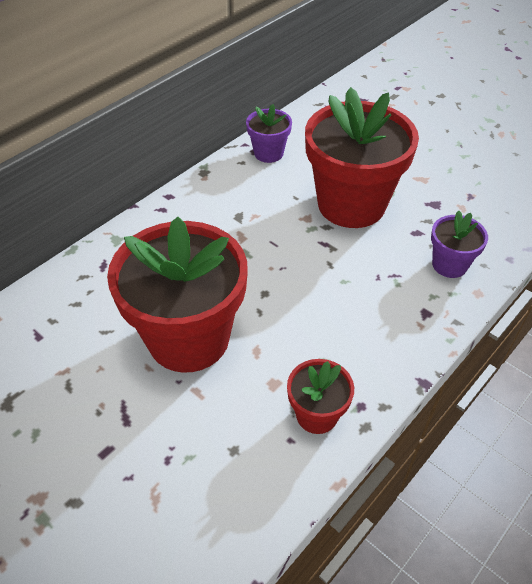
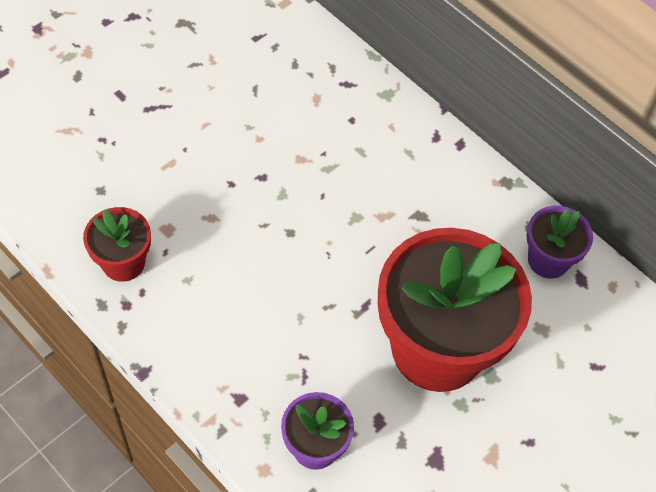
camera: 90 degrees right, 10 degrees up
(188, 338) = (235, 158): red flower pot -> none

